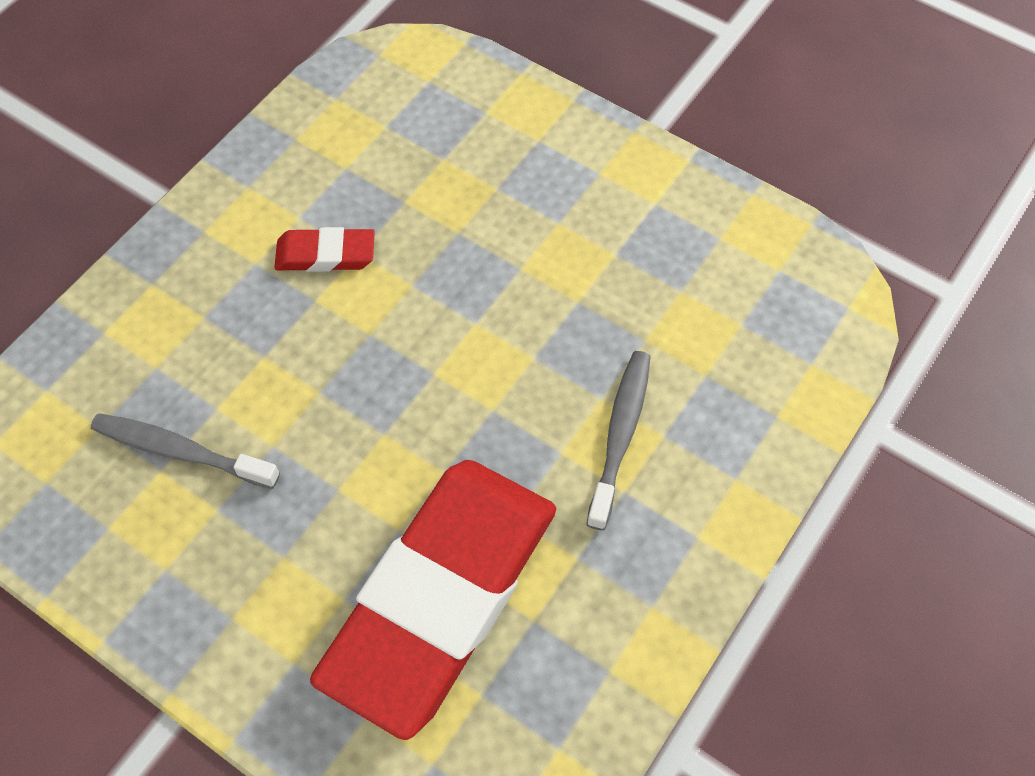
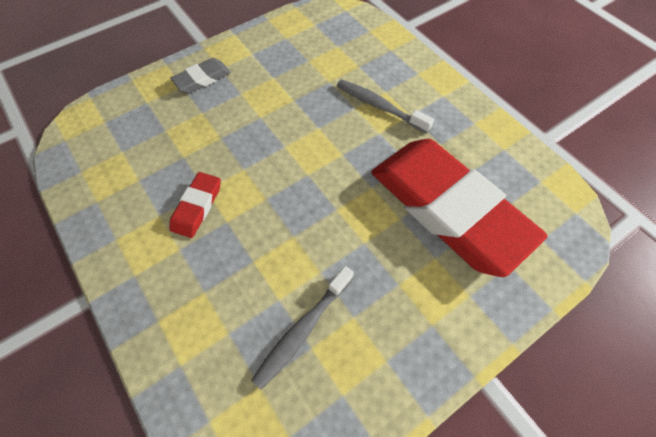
camera: 70 degrees left, 0 degrees up
(563, 159) = (202, 79): none -> grey eraser

